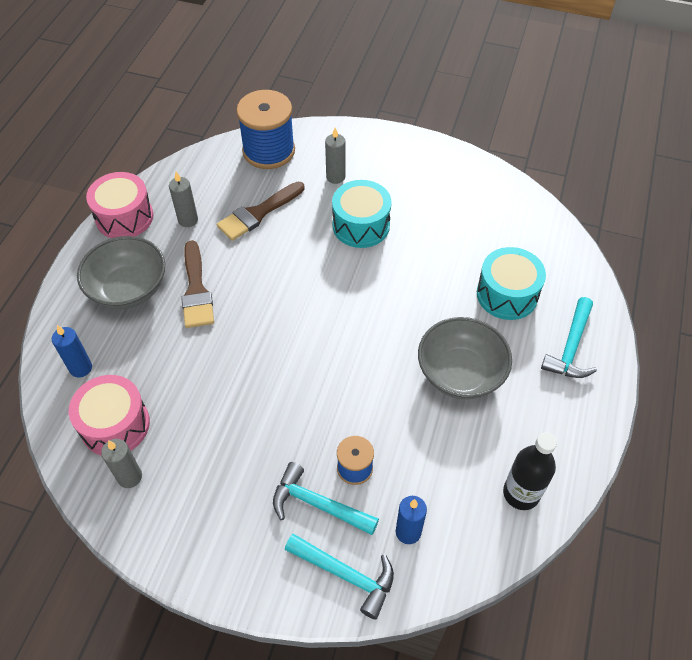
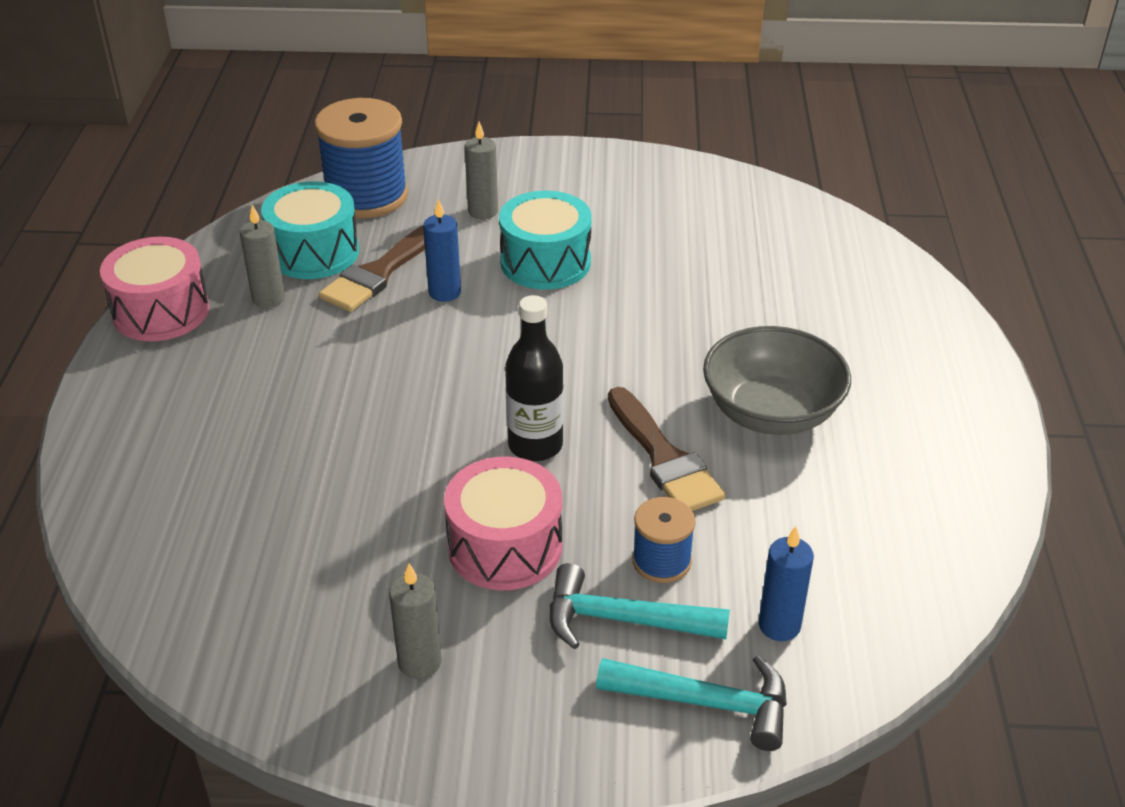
camera: 15 degrees left, 15 degrees down
(81, 368) = (155, 518): blue candle -> blue candle (444, 292)
(115, 425) = (243, 583): pink drum -> pink drum (505, 546)
(128, 289) = (201, 400): grey bowl -> none
(130, 477) = (294, 648): grey candle -> grey candle (419, 662)
(196, 290) = (315, 383): brown brush -> brown brush (664, 457)
(507, 294) = (797, 307): turquoise drum -> turquoise drum (314, 252)
(521, 493) = (926, 541): black bottle -> black bottle (535, 445)
(571, 347) = (916, 353): turquoise hammer -> none

